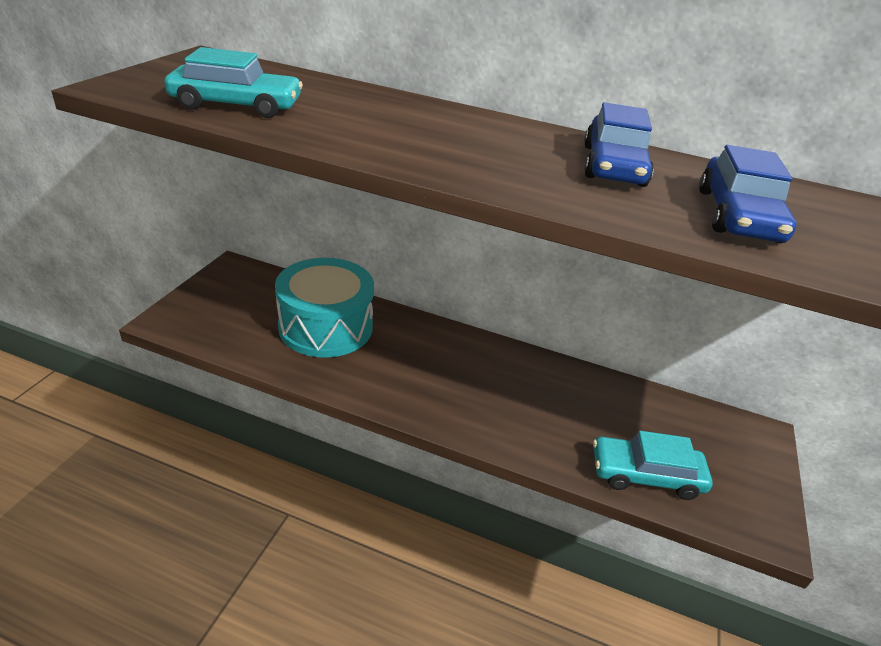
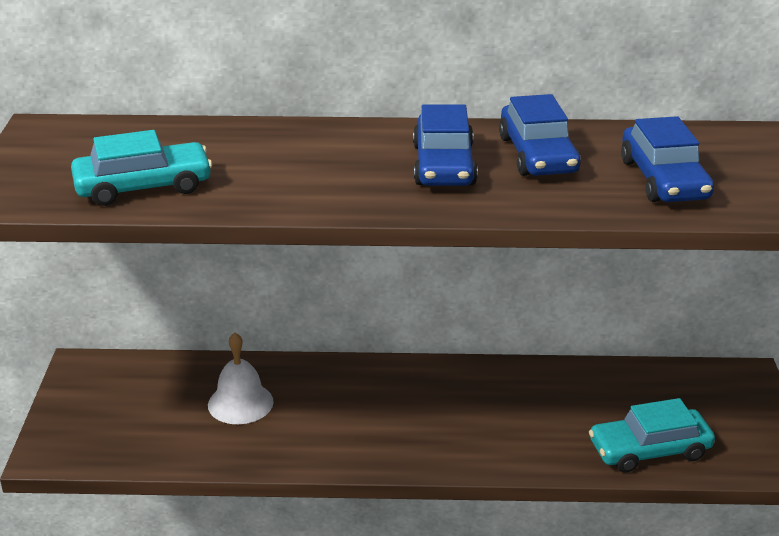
camera: 15 degrees left, 5 degrees down
(326, 327) = (240, 403): turquoise drum -> white bell
(515, 152) = (443, 165): none -> blue car

